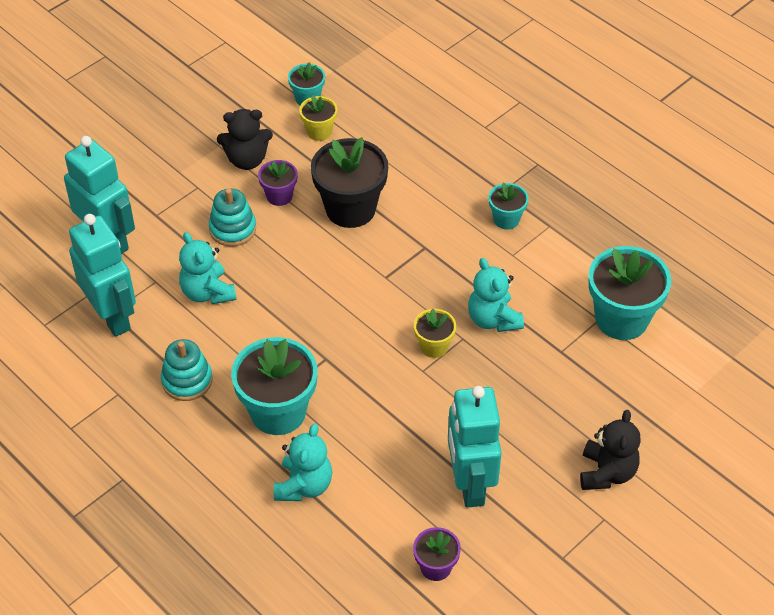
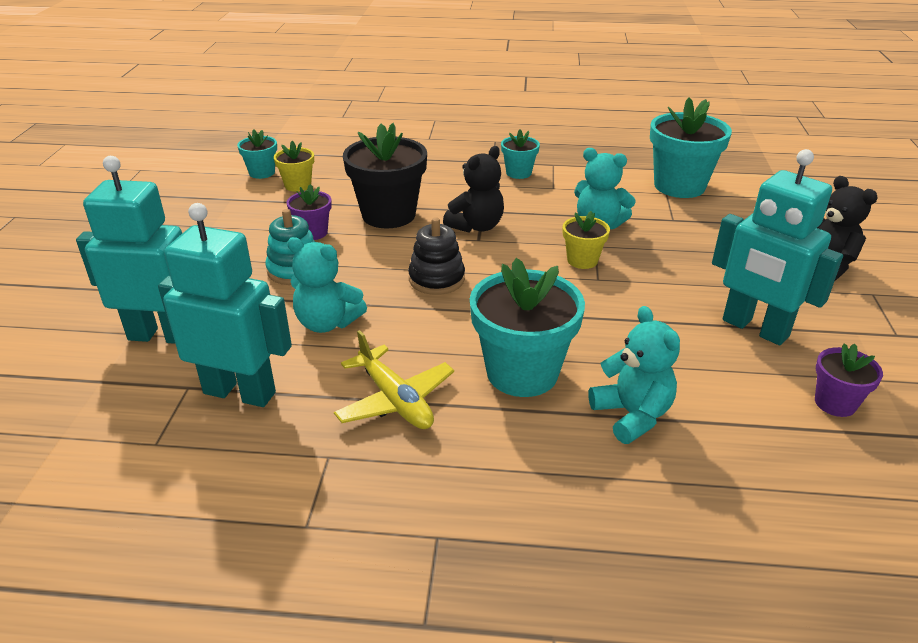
camera: 40 degrees left, 15 degrees down
(187, 380) = (395, 400): turquoise stacking toy -> yellow plane
(247, 160) = (251, 224): black teddy bear -> black teddy bear (476, 226)
(313, 298) = (436, 279): none -> black stacking toy

